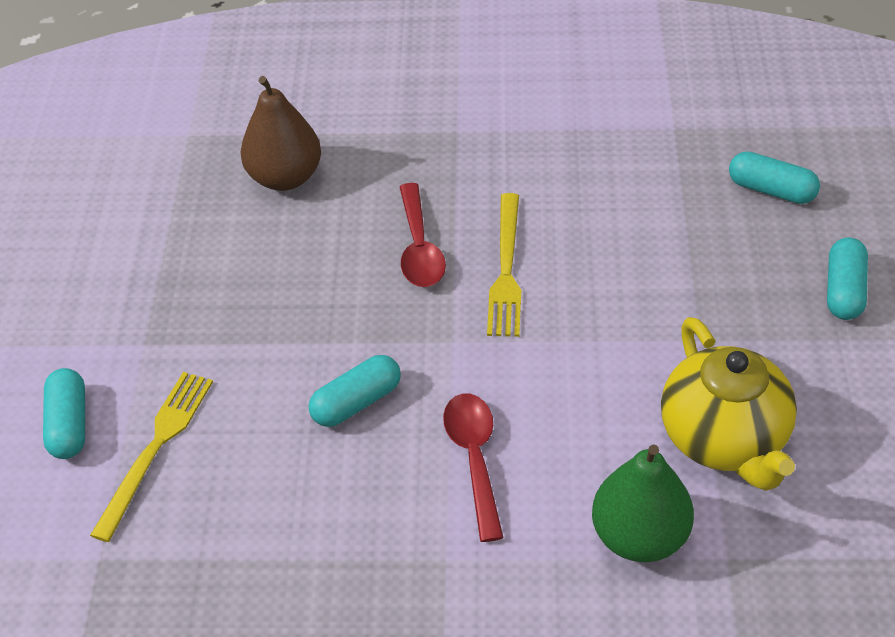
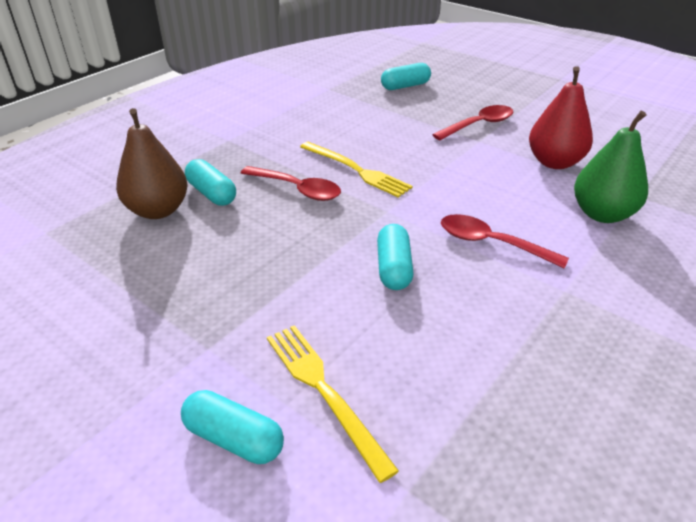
camera: 55 degrees left, 10 degrees down
(724, 439) = (554, 162): yellow teapot -> red pear
(744, 318) = (479, 125): none -> red spoon
(844, 290) = (490, 97): turquoise capsule -> turquoise capsule (212, 193)

